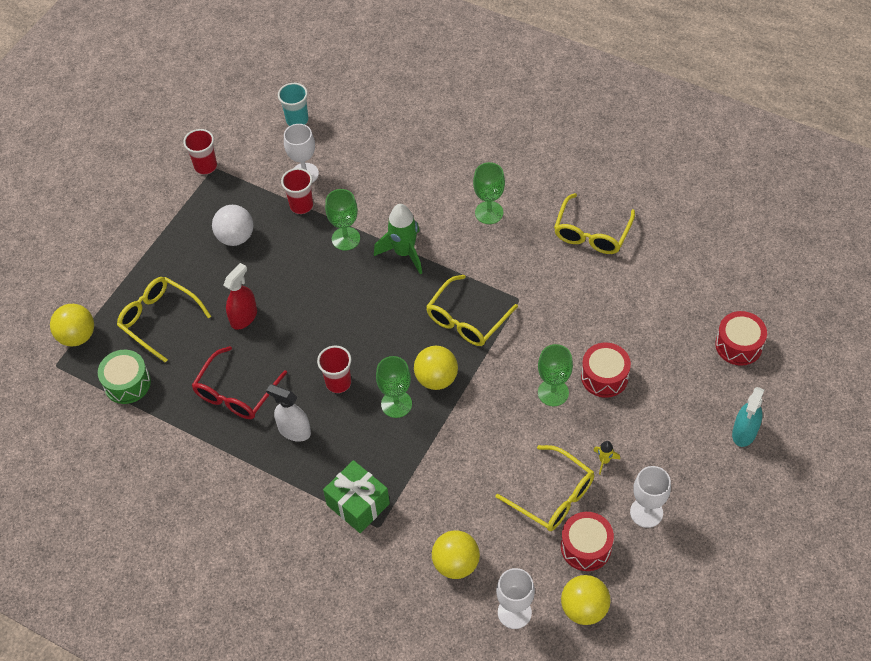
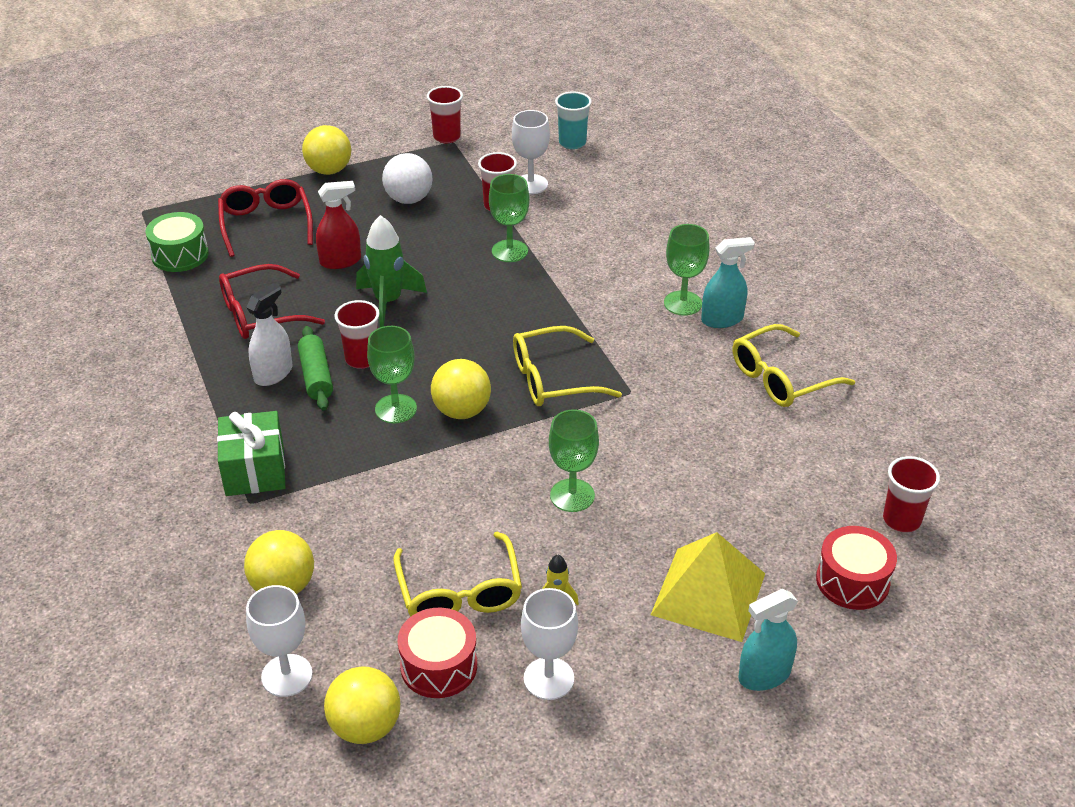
camera: 35 degrees right, 15 degrees down
(77, 336) = (185, 200): yellow ball -> yellow ball (329, 170)
(159, 320) = (266, 224): yellow glasses -> red glasses
(294, 431) = (273, 373): white spray bottle -> white spray bottle turned 60 degrees clockwise
(323, 414) = (316, 376): none -> green rolling pin
(404, 252) = (554, 291): green rocket -> green rocket (388, 302)
(522, 210) = (722, 319): none -> turquoise spray bottle
(604, 377) = (648, 515): red drum -> none
(677, 404) = (708, 594): none -> yellow pyramid
(731, 289) = (901, 520): none -> red cup

